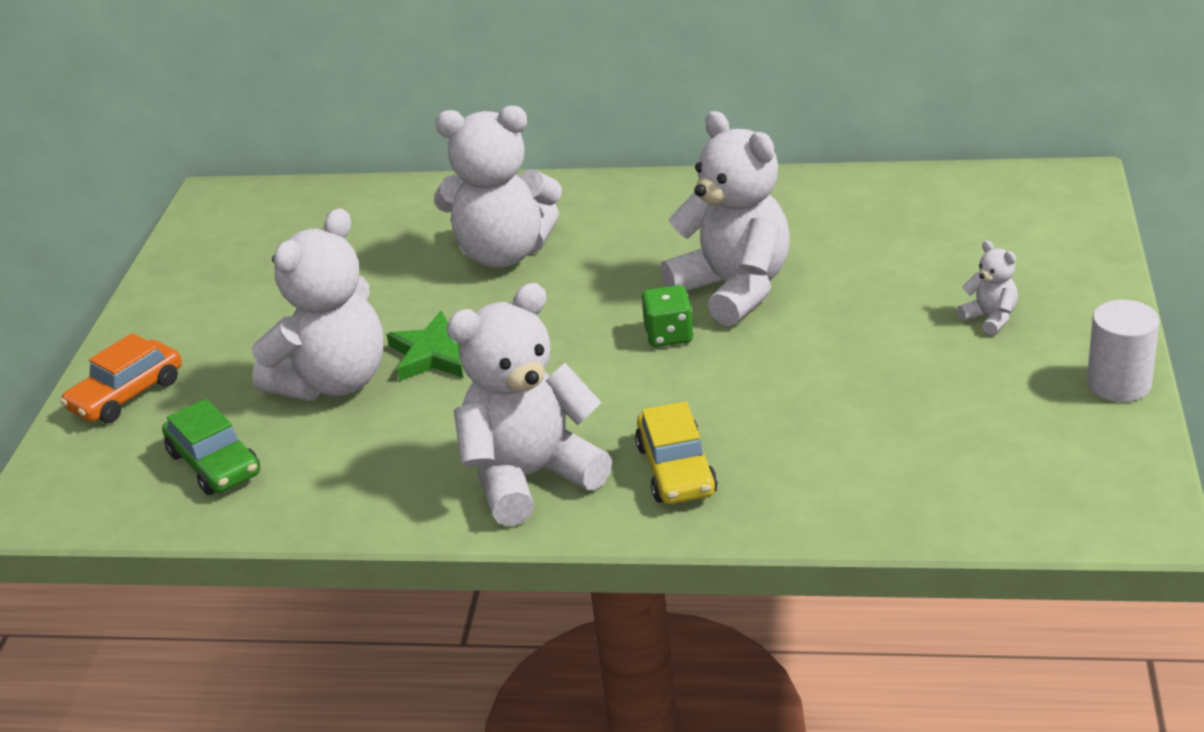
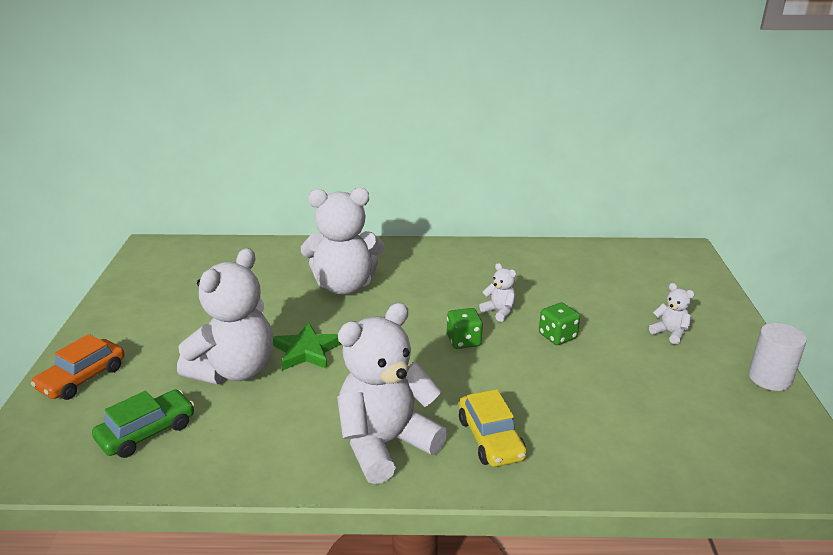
camera: 10 degrees left, 5 degrees down
(214, 464) = (147, 432): green car -> green car turned 90 degrees counterclockwise
(734, 289) = (499, 311): white teddy bear -> white teddy bear, size x0.43
(813, 326) = (557, 336): none -> green dice

